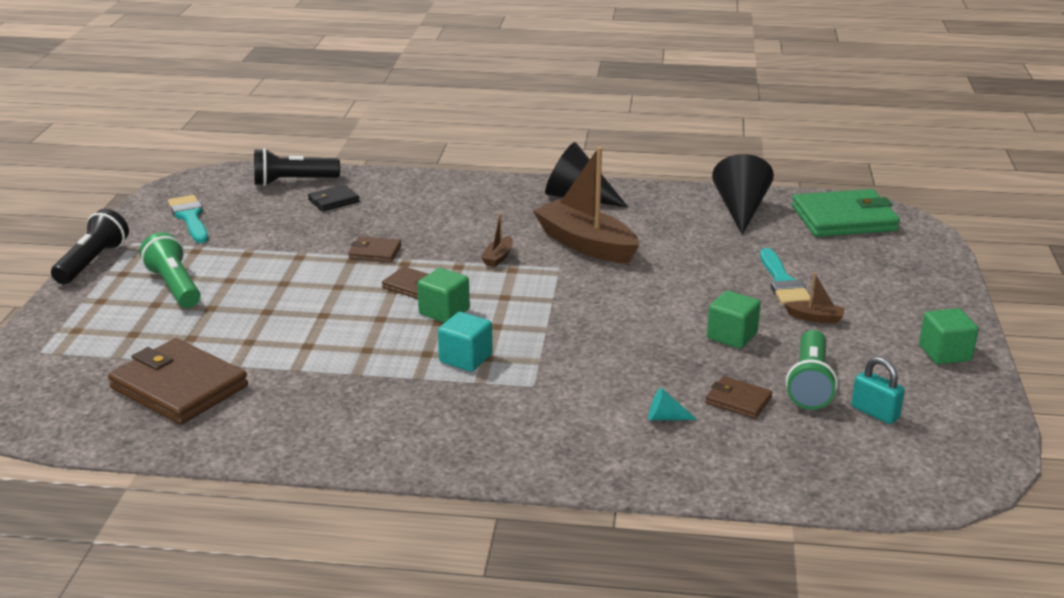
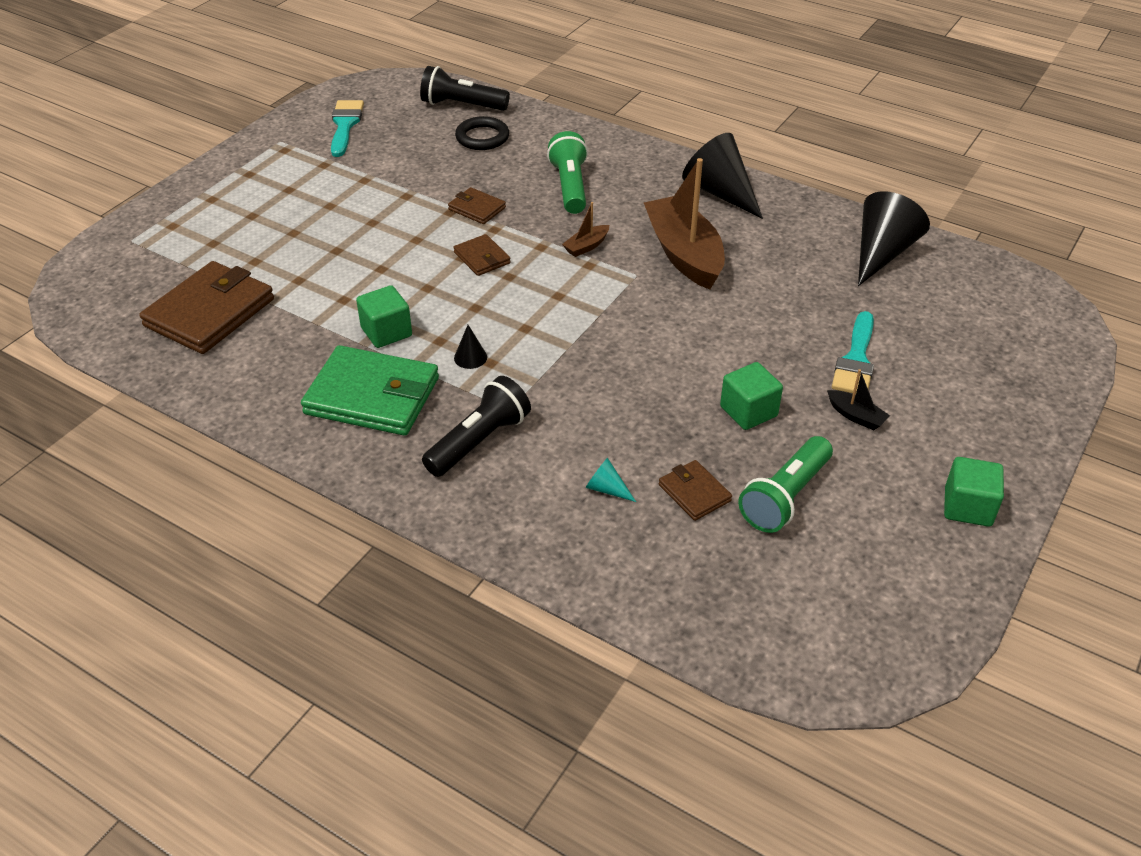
camera: 25 degrees right, 15 degrees up
(92, 262) = (233, 154): black flashlight -> black flashlight (479, 441)
(174, 286) = (280, 200): green flashlight -> green flashlight (570, 187)
(179, 387) = (209, 312): brown wallet -> brown wallet turned 60 degrees clockwise
(333, 201) = (482, 137): black wallet -> black ring
(444, 312) = (490, 297): green cube -> green cube (386, 332)
(465, 358) = (470, 357): turquoise cube -> black cone
(815, 318) = (856, 416): brown boat -> black boat
(844, 219) = (991, 295): green wallet -> green wallet (372, 396)
(875, 412) = (827, 556): turquoise padlock -> none

